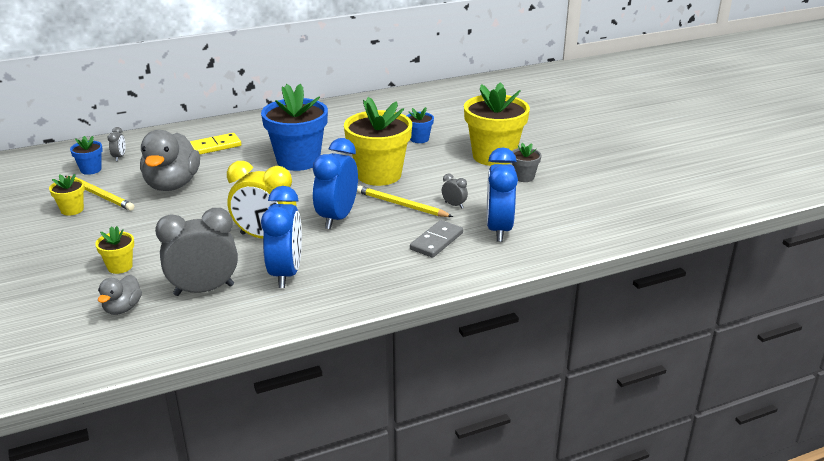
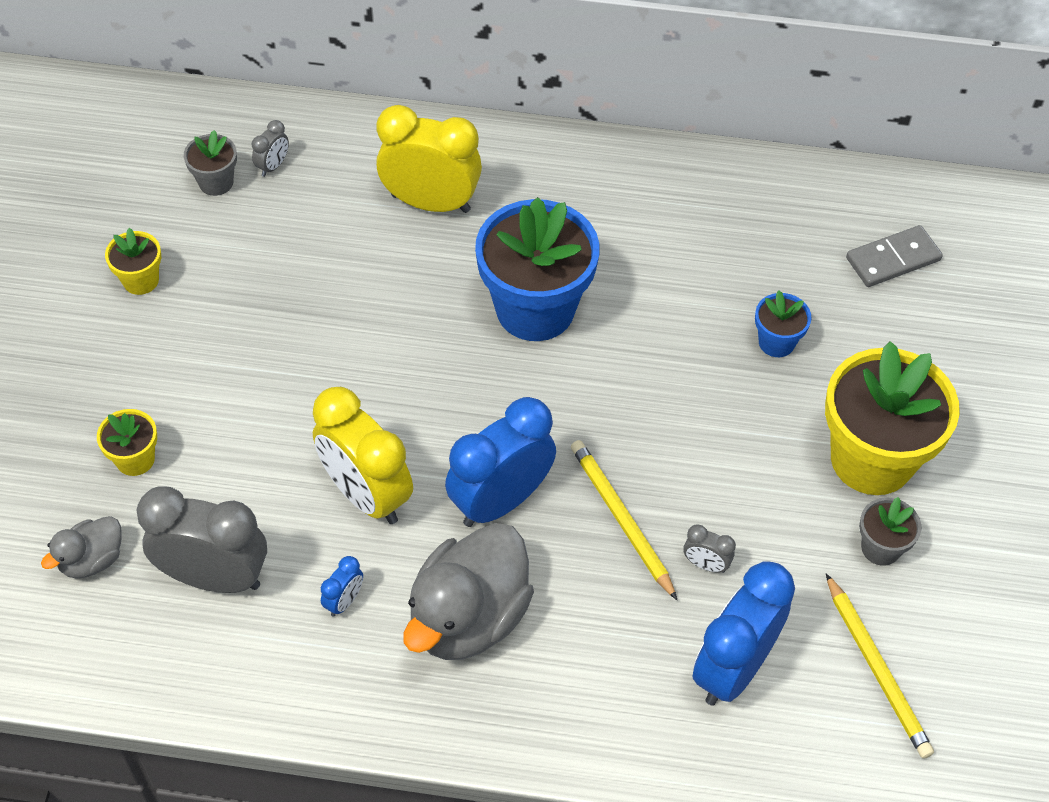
camera: 30 degrees right, 25 degrees up
(91, 169) = (216, 182): blue flower pot -> grey flower pot
(100, 195) = (195, 259): yellow pencil -> yellow pencil (877, 669)
(172, 185) = (309, 283): grey duck -> grey duck (468, 617)
(215, 146) = (430, 203): yellow domino -> yellow clock
(286, 273) = (344, 601): blue clock -> blue clock, size x0.43
(379, 175) = (639, 416): yellow flower pot -> none
(436, 241) = (613, 645): grey domino -> grey domino (893, 259)
(454, 205) = (705, 564): grey clock -> grey clock turned 135 degrees clockwise

